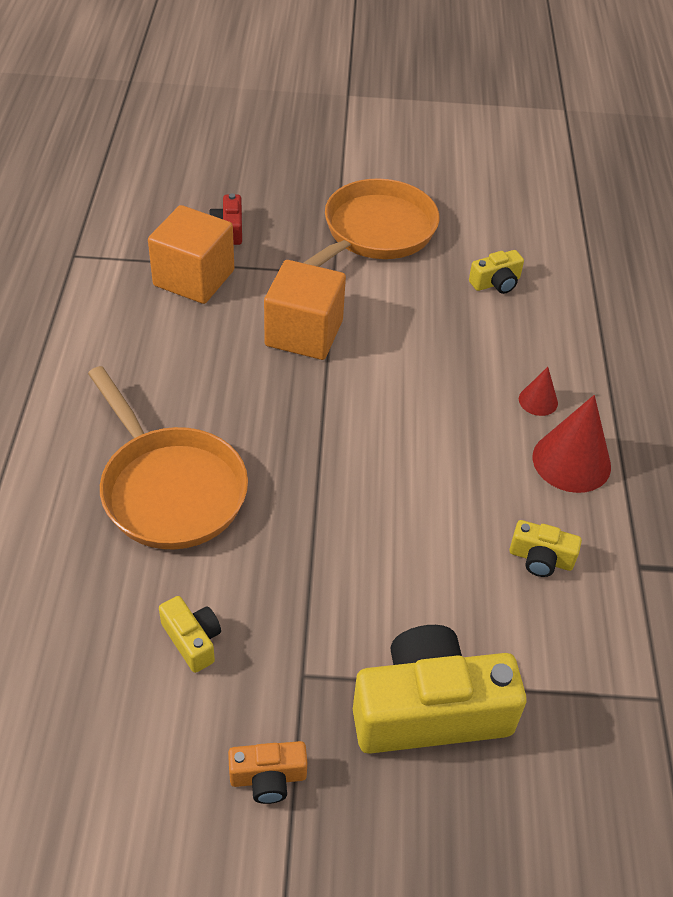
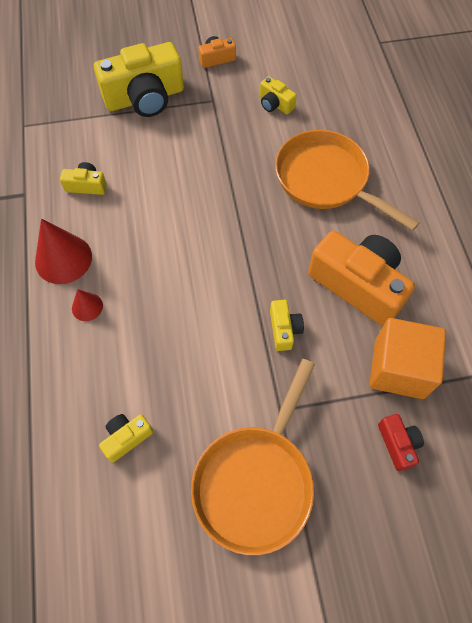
camera: 170 degrees right, 15 degrees up
(195, 356) = (358, 285): none -> orange camera
(304, 333) = (284, 329): orange cube -> yellow camera

